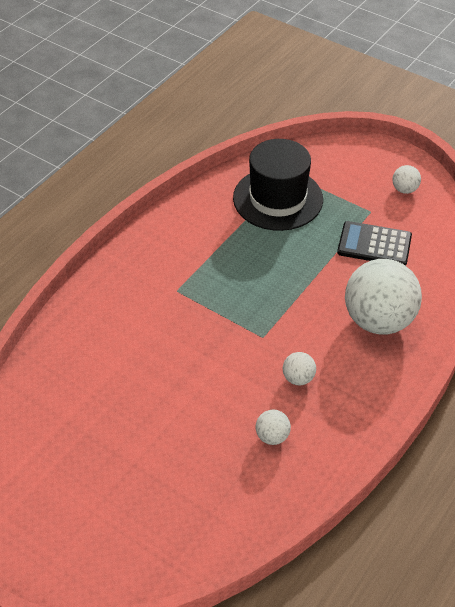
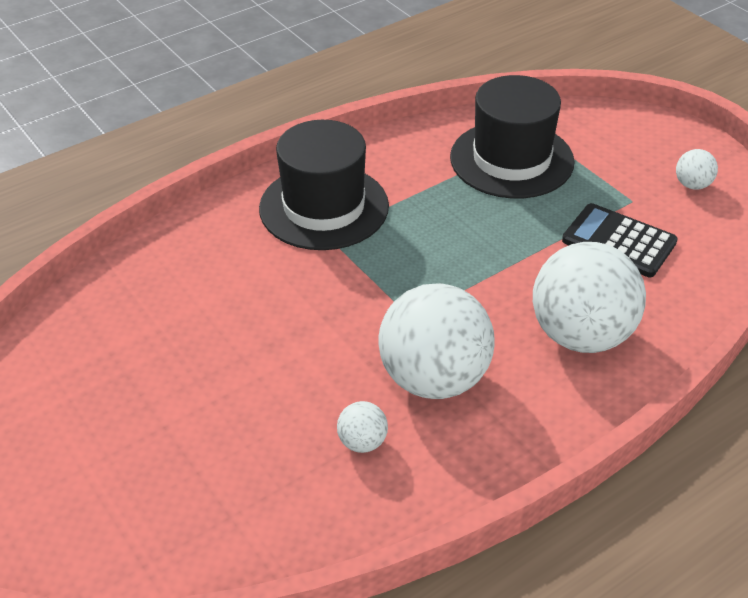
camera: 20 degrees right, 5 degrees down
(164, 269) = (324, 207): none -> black hat
(298, 378) = (434, 379): white ball -> white ball, size x2.34

